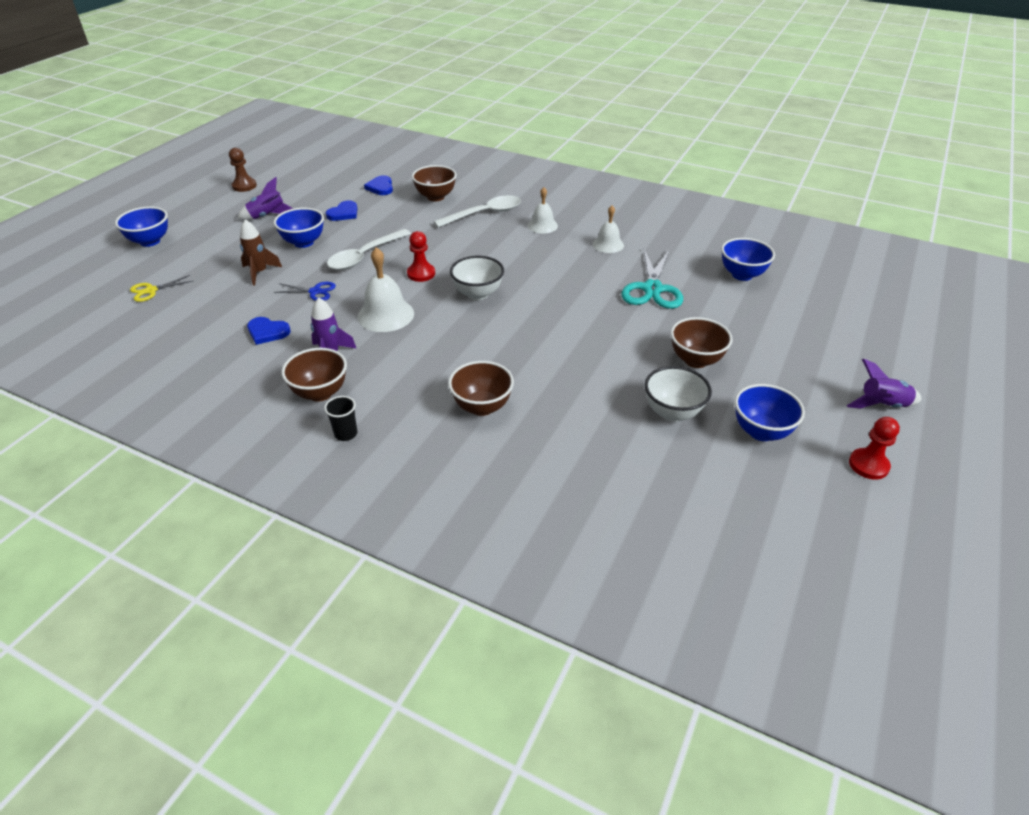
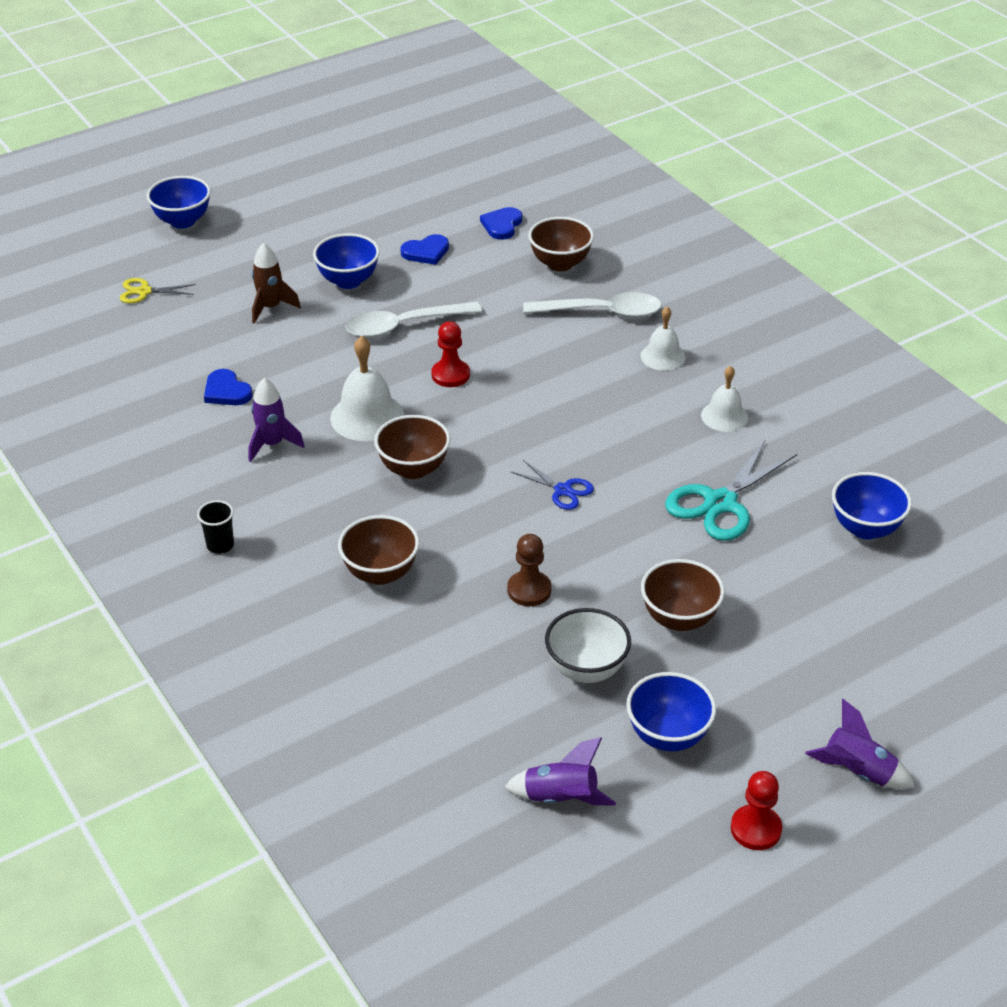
camera: 30 degrees right, 0 degrees up
(244, 186) = (338, 170): brown pawn -> brown pawn (529, 590)
(267, 216) = (334, 226): purple rocket -> purple rocket (560, 798)
(315, 292) = (312, 356): blue scissors -> blue scissors (563, 490)
(320, 393) = (228, 488): brown bowl -> brown bowl (413, 469)
(478, 294) = (494, 428): white bowl -> none

